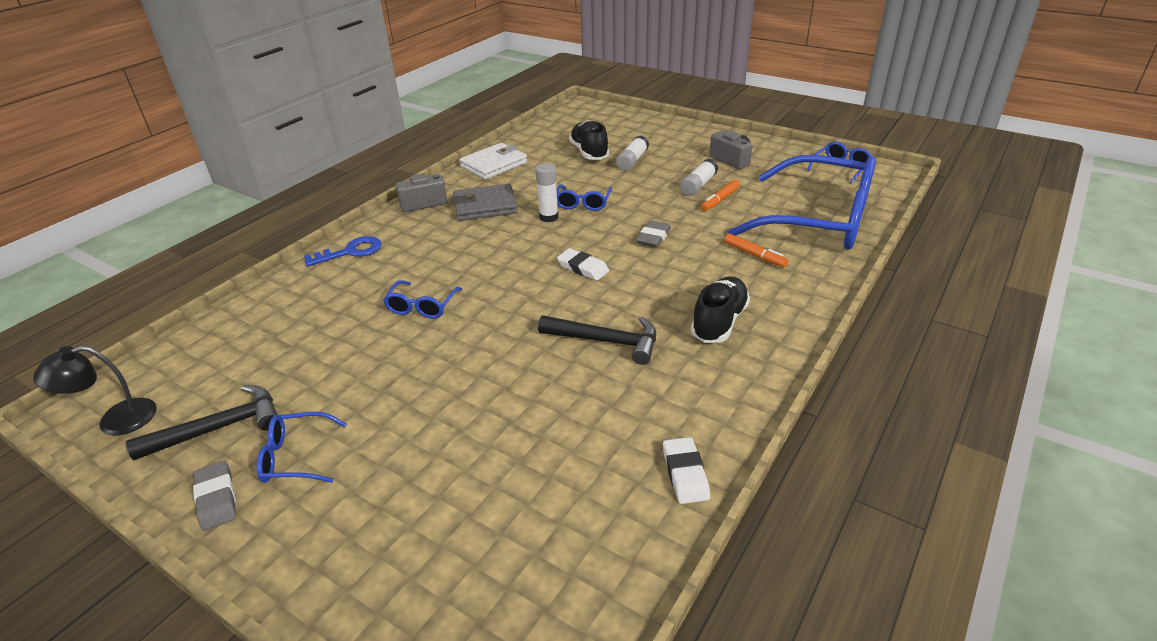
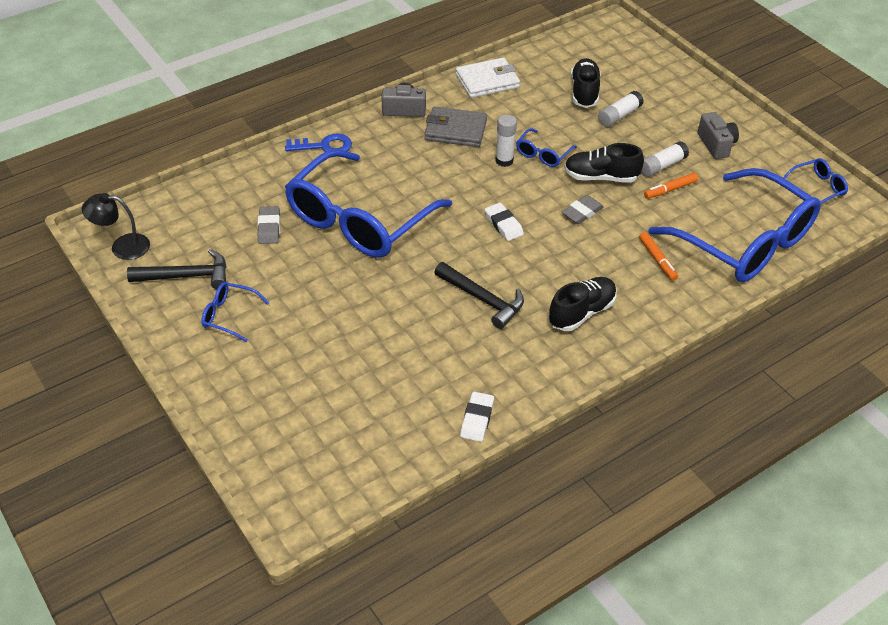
camera: 20 degrees right, 10 degrees up
(217, 499) = (173, 327): grey eraser -> grey eraser (269, 228)
(422, 307) = (359, 220): blue glasses -> blue glasses, size x2.49
(650, 207) = (601, 177): none -> black shoe

